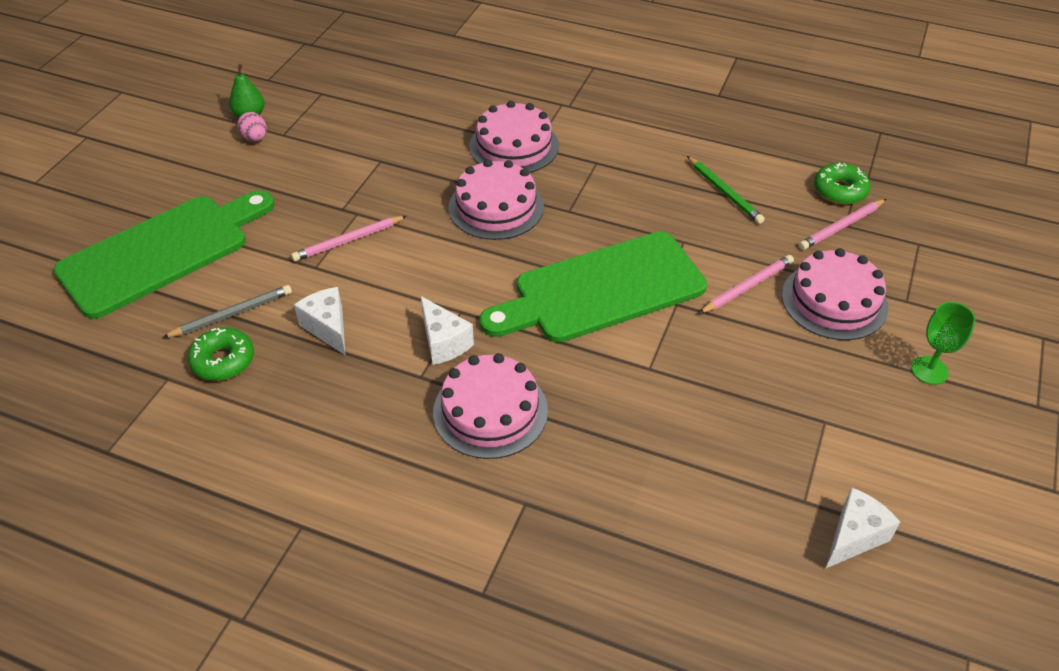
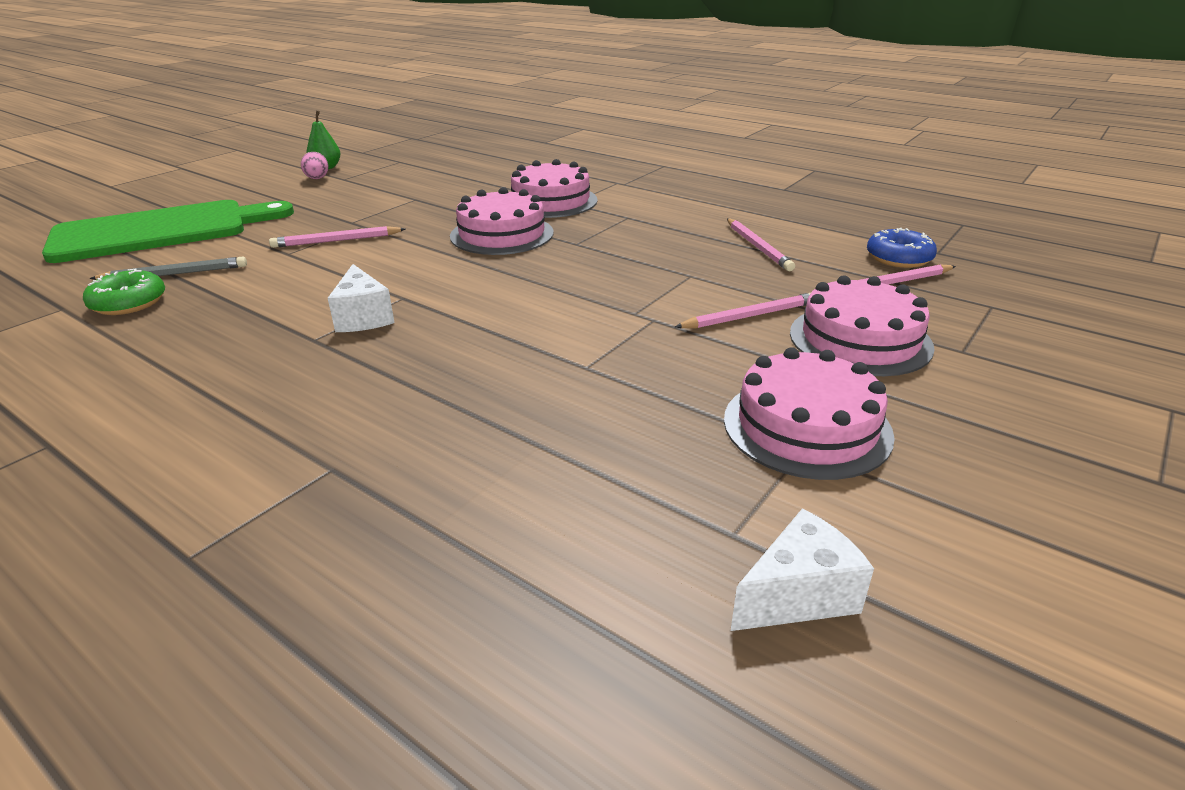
camera: 15 degrees right, 15 degrees down
(328, 328) = (255, 293): white cheese -> none
(490, 411) = (364, 377): pink cake -> pink cake (807, 426)
(602, 290) = (572, 299): green cutting board -> none
(724, 192) = (758, 247): green pencil -> pink pencil
(840, 190) = (899, 258): green donut -> blue donut
(929, 370) = (981, 419): green goblet -> none

